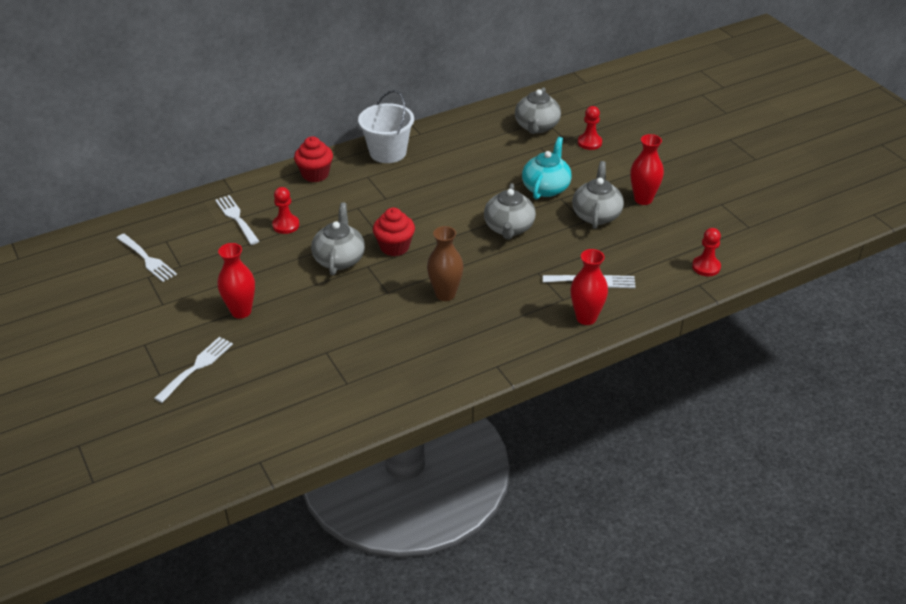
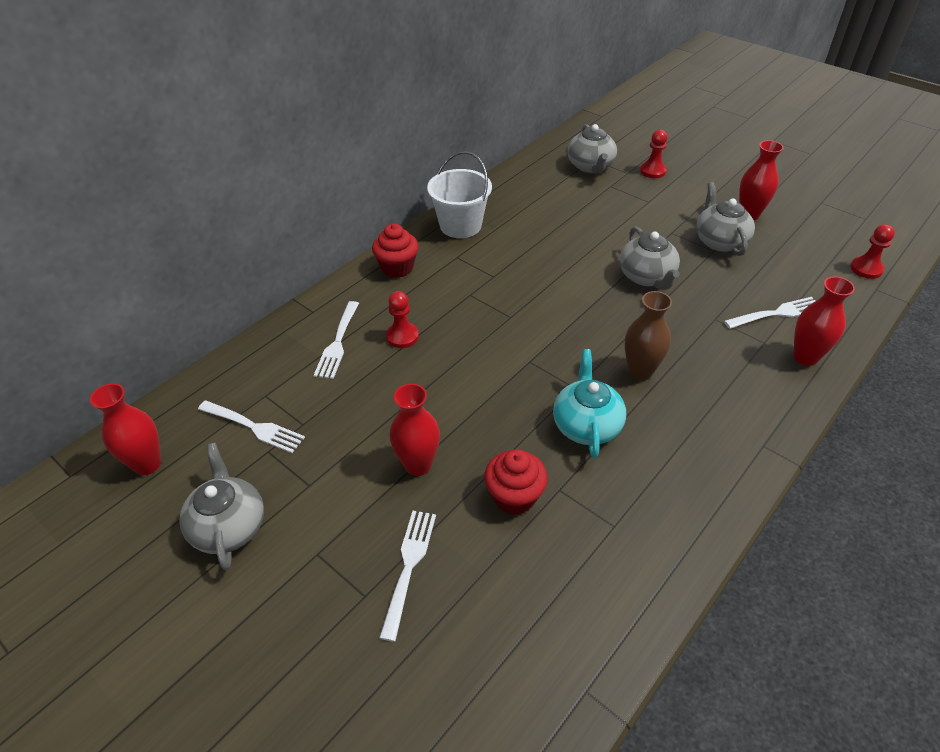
camera: 20 degrees left, 5 degrees up
(68, 264) = (147, 464): none -> red vase
(236, 218) = (337, 343): white fork -> white fork turned 120 degrees counterclockwise
(339, 259) = (492, 361): grey teapot -> grey teapot (229, 526)
(394, 247) = (543, 330): red cupcake -> red cupcake (514, 497)
(546, 188) = (649, 225): turquoise teapot -> turquoise teapot (586, 425)

